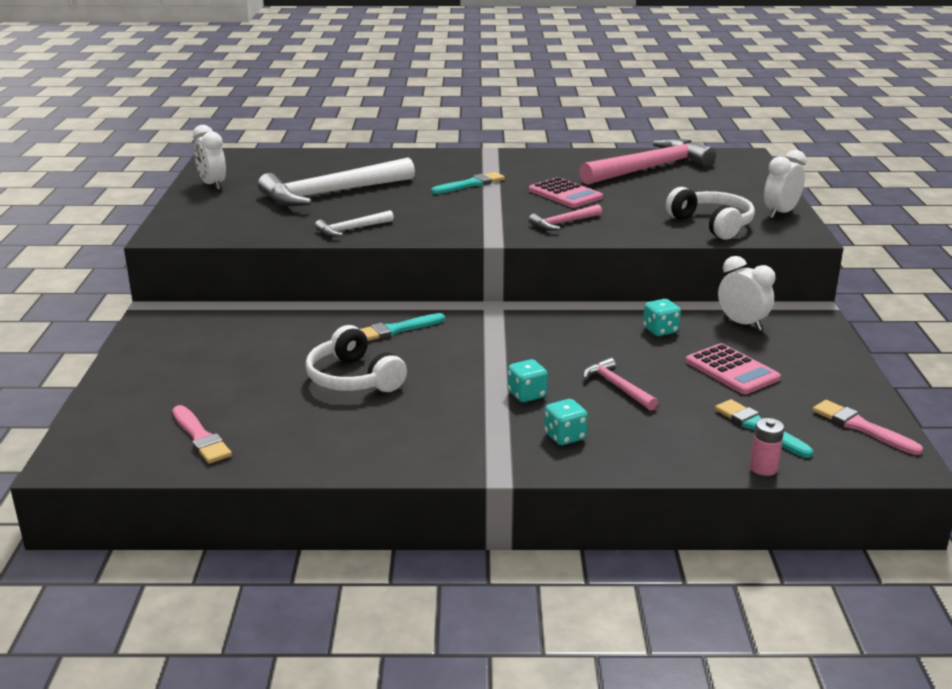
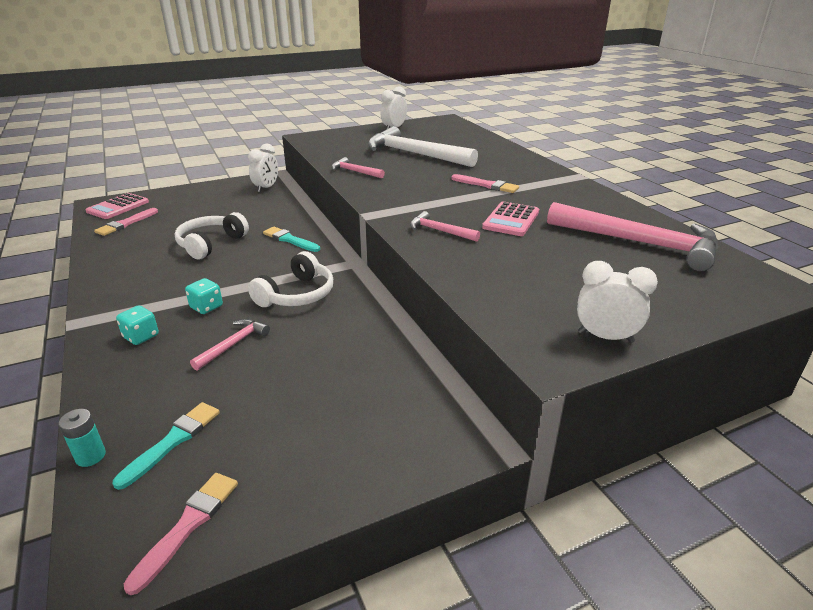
camera: 65 degrees right, 5 degrees up
(351, 229) = (355, 171): white hammer -> pink hammer
(470, 184) = (487, 185): turquoise brush -> pink brush
(660, 330) = (358, 346): turquoise dice -> none
(712, 224) = (517, 299): white headphones -> white headphones (297, 295)
(732, 370) = (293, 403): pink calculator -> pink calculator (118, 207)
(742, 324) = (407, 393): white clock -> white clock (266, 188)
(763, 468) = (90, 456): pink battery -> turquoise battery

